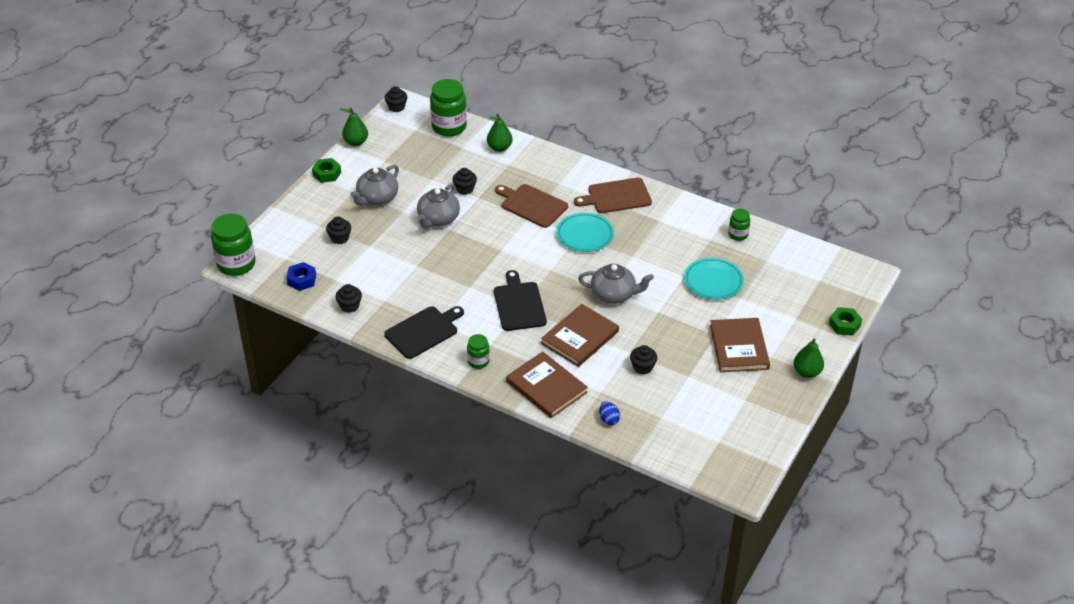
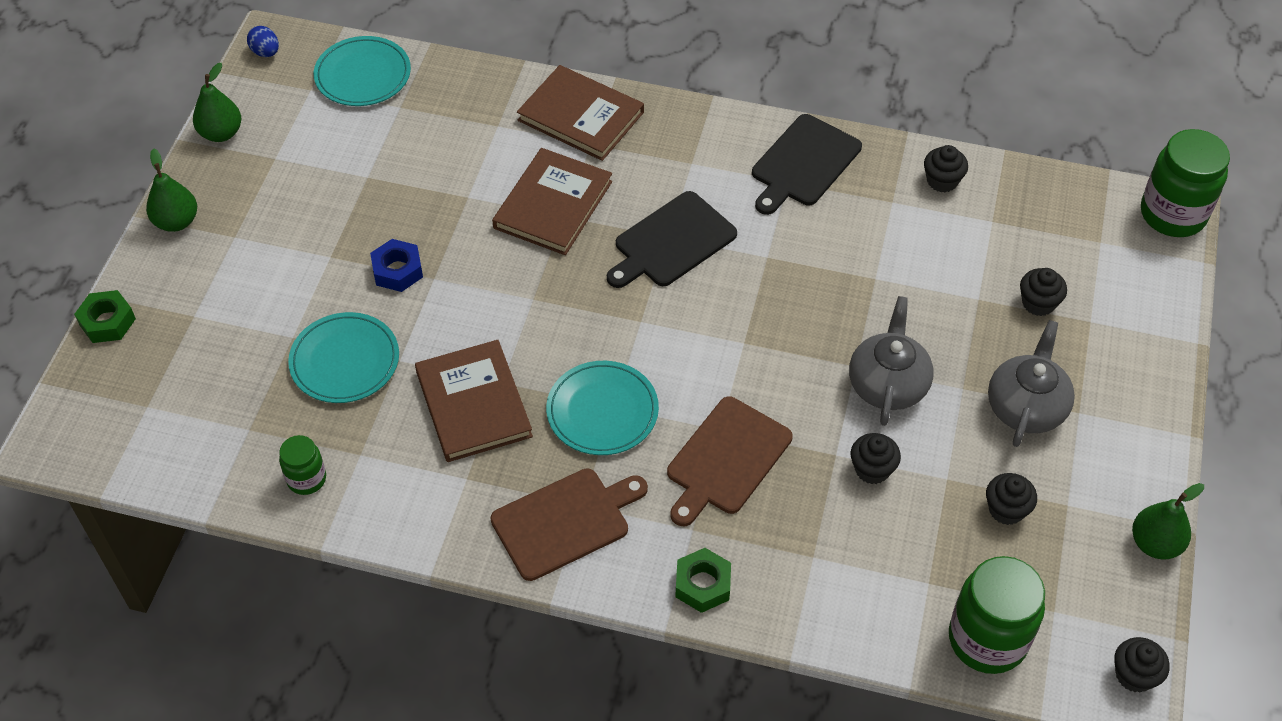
camera: 165 degrees right, 10 degrees up
(301, 280) = (1047, 209): blue nut -> blue nut (397, 270)
(327, 174) = (1157, 444): green nut -> green nut (703, 584)
(478, 361) = (697, 133): green jar -> none
(499, 148) = (851, 602): green pear -> green pear (221, 133)
(519, 304) = (671, 242): black cutting board -> black cutting board turned 75 degrees clockwise
(532, 205) = (726, 460): brown cutting board -> brown cutting board turned 105 degrees clockwise
(608, 419) = (476, 89): blue egg -> blue egg (266, 52)
(614, 294) = (517, 295): grey teapot -> none
(642, 367) = (441, 176): black cupcake -> black cupcake (1006, 509)
(682, 445) = (363, 75): none -> turquoise plate
(739, 347) = (290, 242): brown book -> brown book (473, 404)

